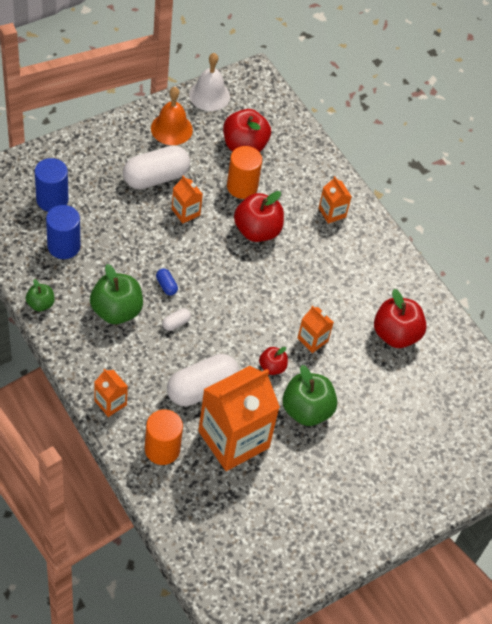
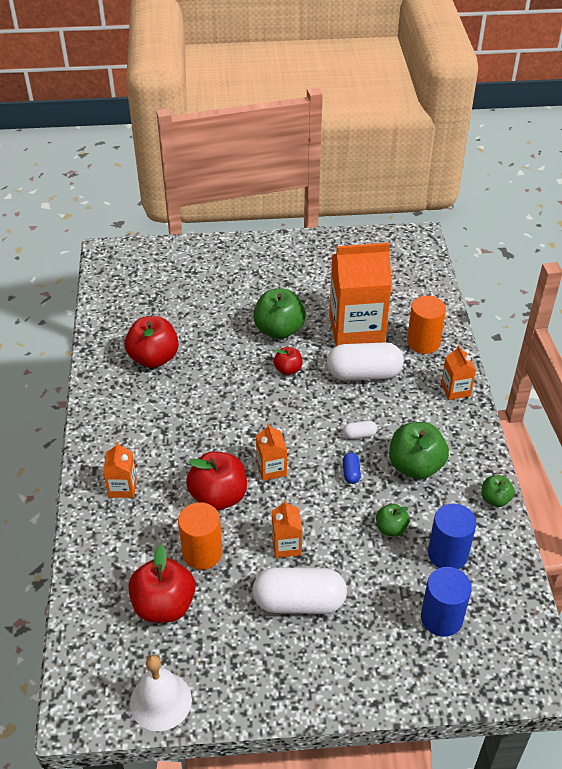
camera: 145 degrees left, 10 degrees down
(114, 251) = (391, 528): none -> green apple
(171, 129) = (242, 665): orange bell -> none
(312, 340) = (234, 378): orange carton -> orange carton (271, 469)

